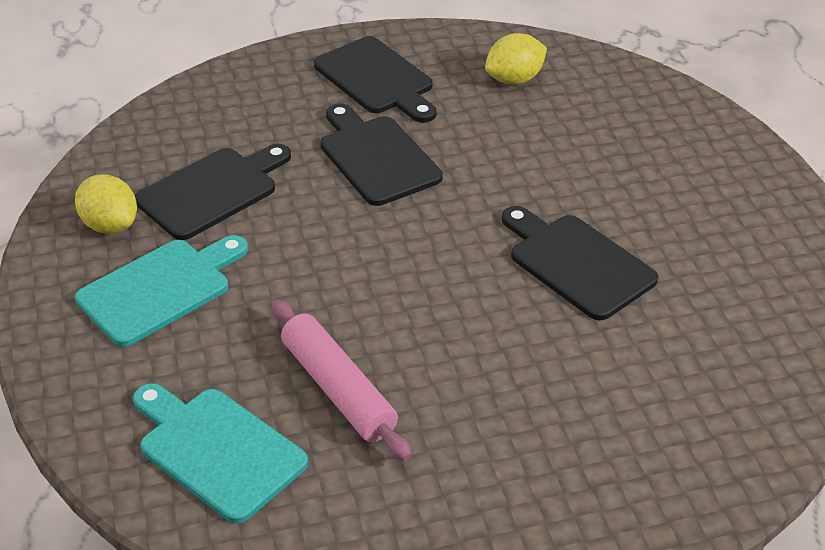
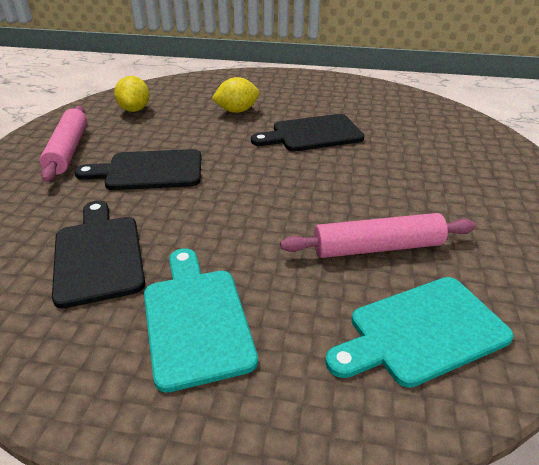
camera: 65 degrees left, 5 degrees down
(110, 225) = (73, 334): yellow lemon -> yellow lemon (237, 111)
(377, 79) = (68, 150): black cutting board -> pink rolling pin

